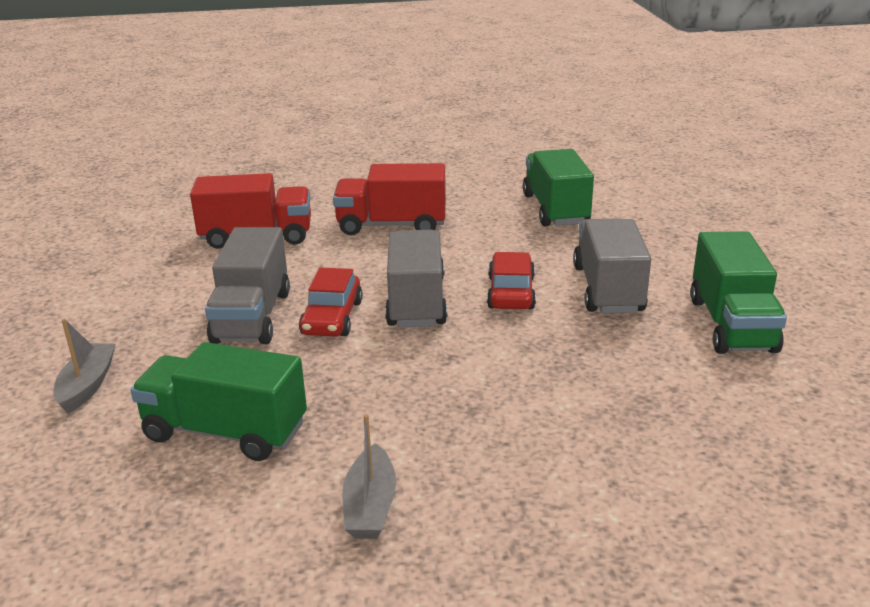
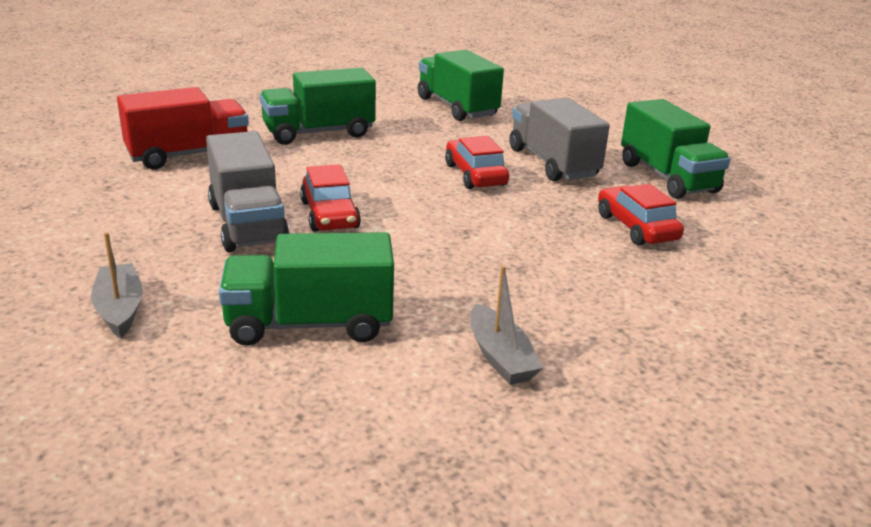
camera: 25 degrees left, 0 degrees up
(392, 225) = (318, 133): red truck -> green truck
(416, 302) = (398, 192): grey truck -> none
(640, 382) = (636, 227): none -> red car

